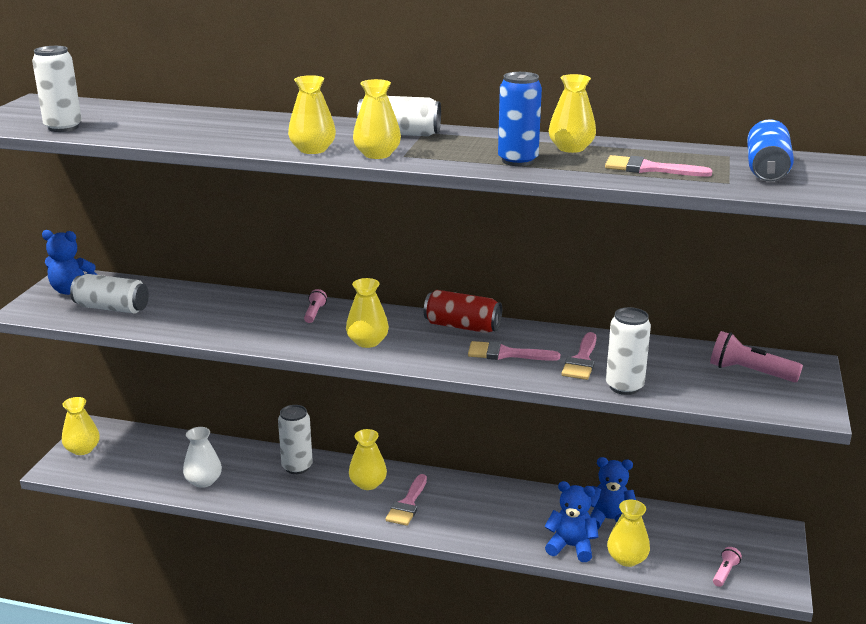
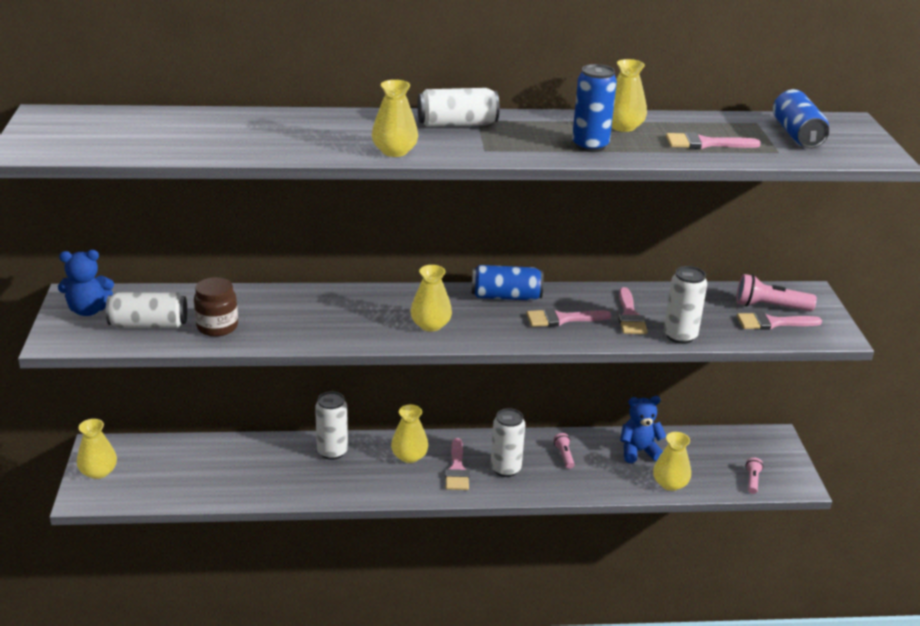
camera: 20 degrees left, 5 degrees up
(63, 127) = (111, 148): white can -> white can (505, 469)
(169, 317) = (217, 327): none -> brown jar
(203, 481) = (247, 482): white vase -> none
(314, 313) = (359, 302): pink flashlight -> pink flashlight (564, 456)
(377, 154) = (459, 151): yellow vase -> none
(462, 326) = (506, 296): red can -> blue can
(571, 546) = (619, 482): blue teddy bear -> none
(742, 388) = (772, 323): none -> pink brush

